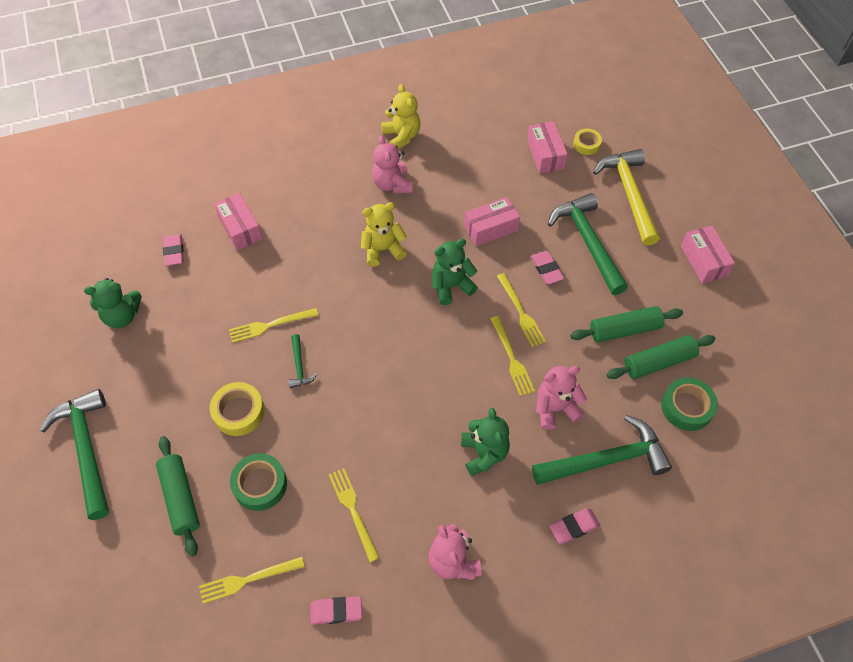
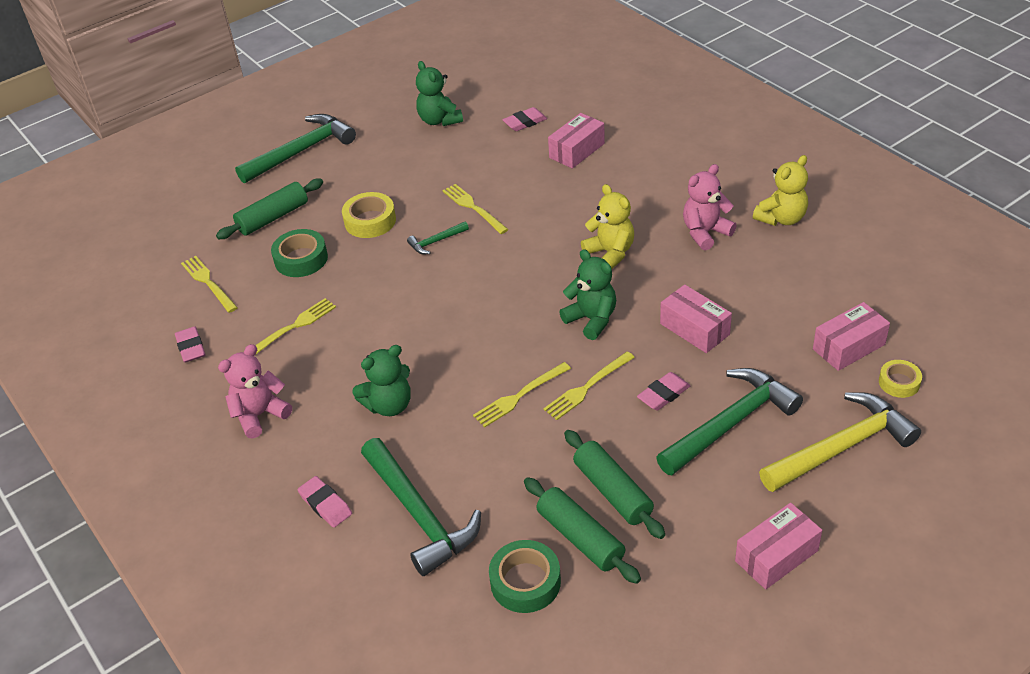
camera: 75 degrees right, 15 degrees down
(555, 408) = (469, 451): pink teddy bear -> none

